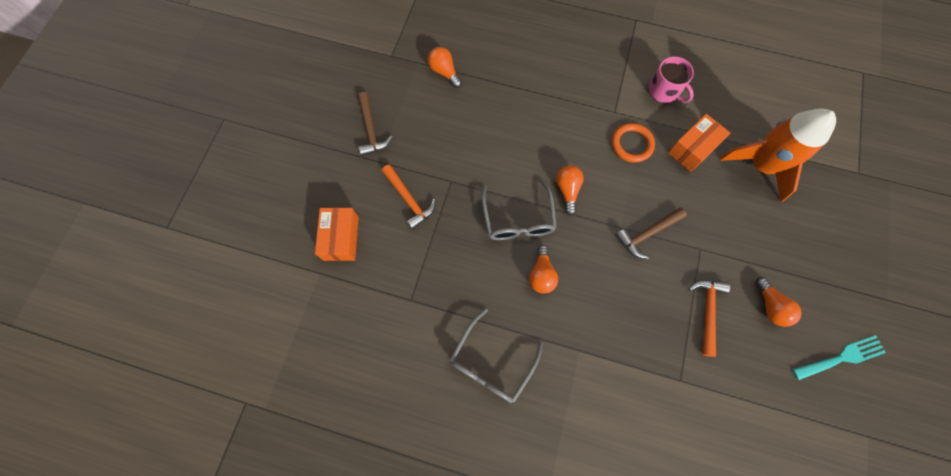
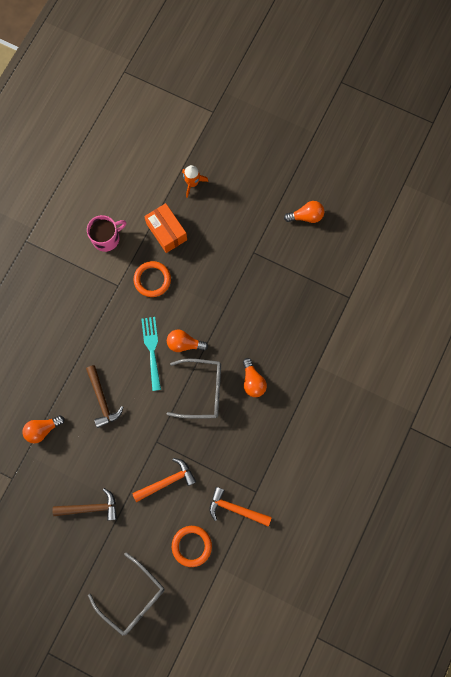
camera: 80 degrees left, 5 degrees up
(341, 238) = (191, 546): orange box -> orange ring
(491, 362) = (315, 435): grey glasses -> grey glasses (132, 598)
(541, 274) = (253, 381): orange light bulb -> orange light bulb turned 60 degrees clockwise
(647, 234) = (234, 290): brown hammer -> brown hammer (102, 400)
(707, 311) = (302, 263): orange hammer -> orange hammer (235, 508)
(761, 166) = (192, 183): orange rocket -> orange rocket, size x0.47
(842, 357) = (350, 180): turquoise fork -> turquoise fork (152, 349)

